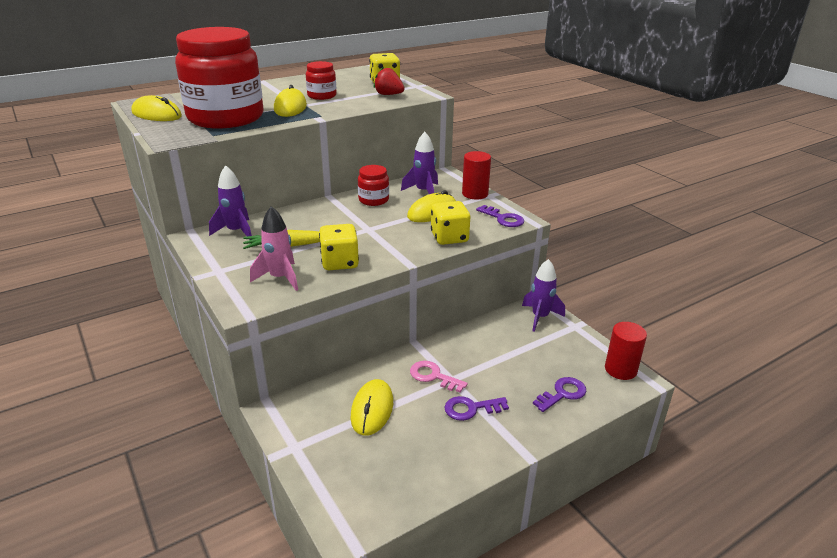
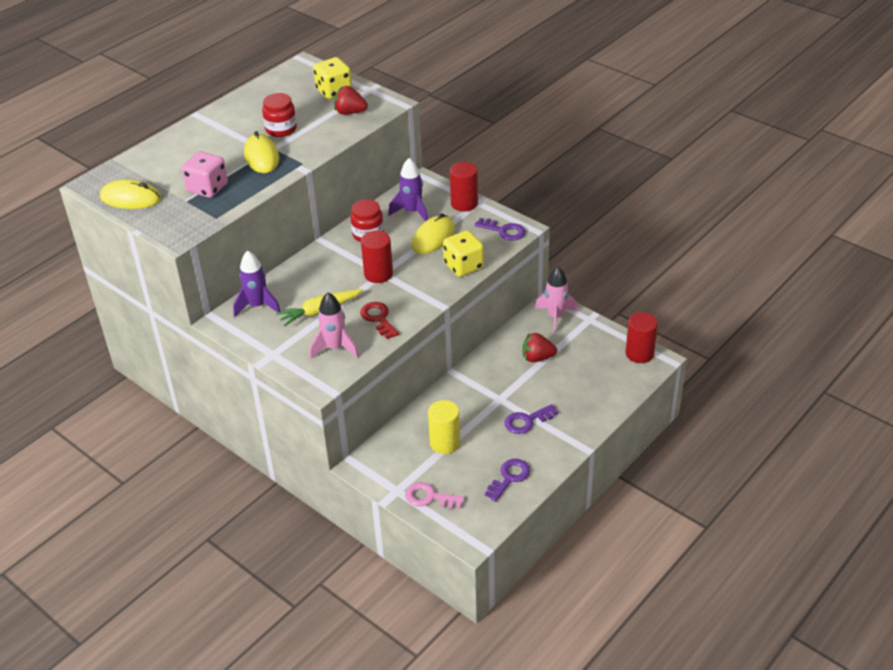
camera: 15 degrees left, 10 degrees up
(226, 118) = (208, 188): red jar -> pink dice
(340, 262) = (378, 318): yellow dice -> red key
(363, 229) = (378, 274): none -> red cylinder
(372, 409) = (445, 443): yellow mouse -> yellow cylinder
(433, 376) = (483, 400): pink key -> pink key (429, 497)
(507, 349) = (537, 358): none -> red strawberry
(540, 317) = (555, 317): purple rocket -> pink rocket
(562, 394) = (597, 388): purple key -> purple key (509, 477)

